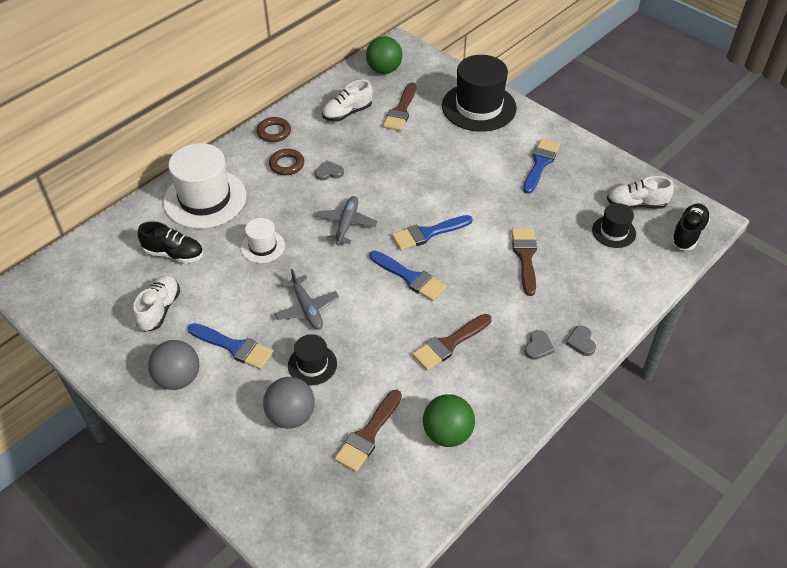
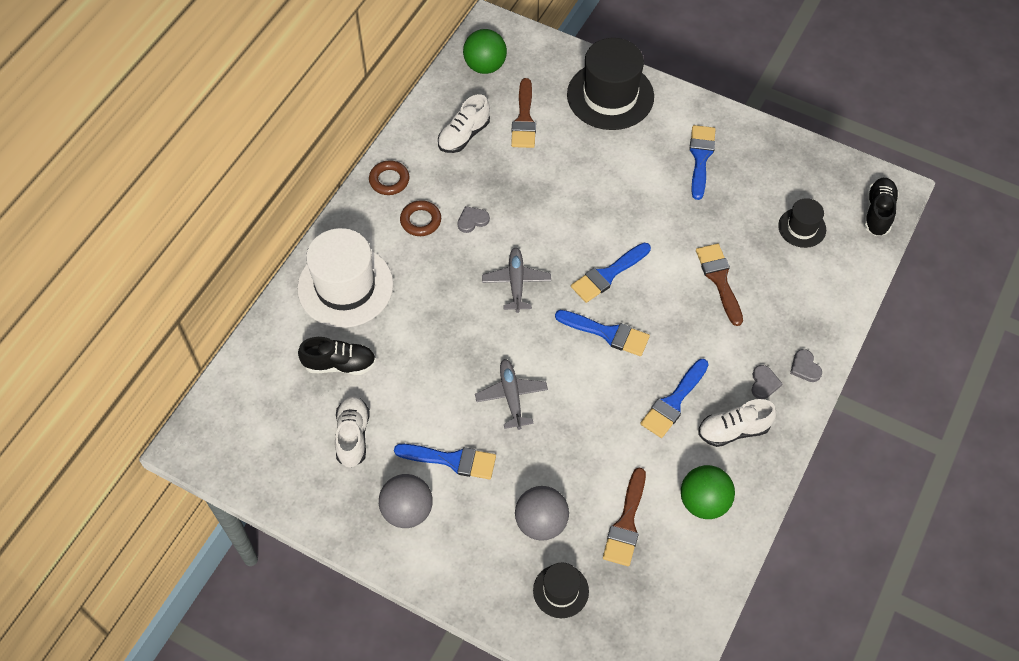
camera: 15 degrees left, 10 degrees up
(262, 246) = (434, 332): white hat -> none
(307, 308) = (511, 396): grey plane -> grey plane turned 150 degrees counterclockwise
(312, 364) = (541, 460): black hat -> black hat (561, 591)
(449, 344) = (673, 402): brown brush -> blue brush
(636, 204) = (816, 188): white shoe -> white shoe (733, 430)

